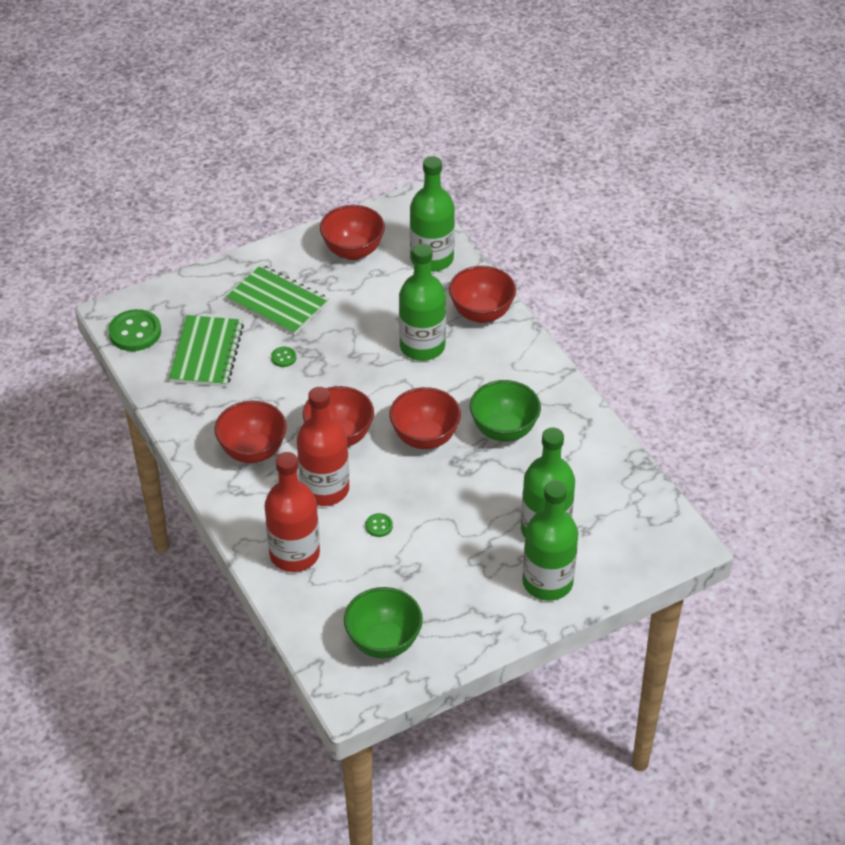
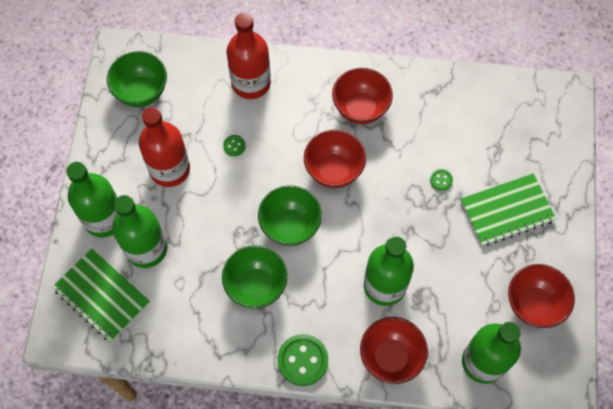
camera: 125 degrees right, 20 degrees up
(135, 332) = (536, 97): green button -> green button (302, 360)
(207, 353) = (481, 132): green notebook -> green notebook (102, 296)
(325, 489) = (292, 132): red bottle -> red bottle (170, 169)
(425, 438) = (290, 226): red bowl -> green bowl

